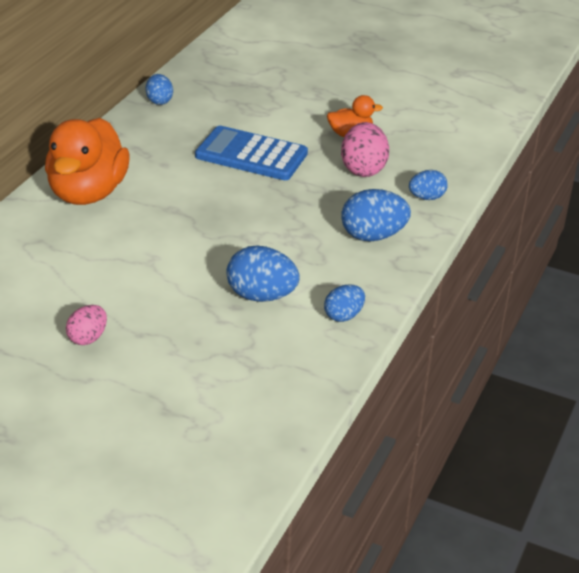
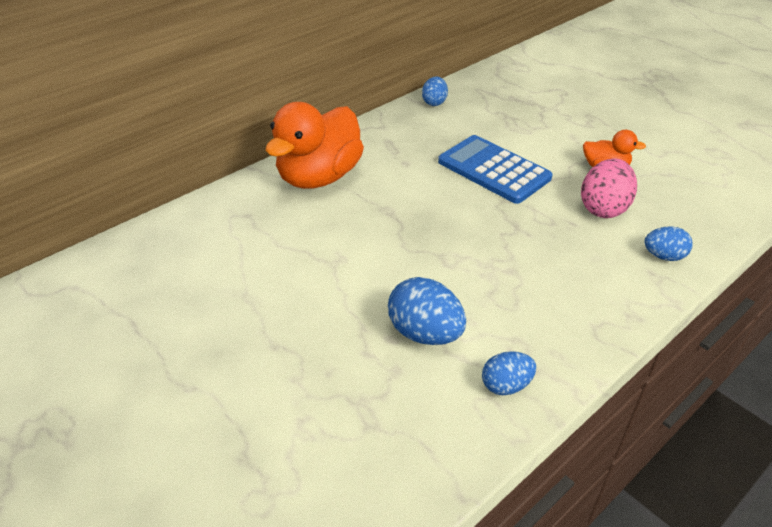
camera: 25 degrees right, 5 degrees up
(87, 338) = (222, 336): pink egg -> none
(372, 236) = (583, 289): blue egg -> none

